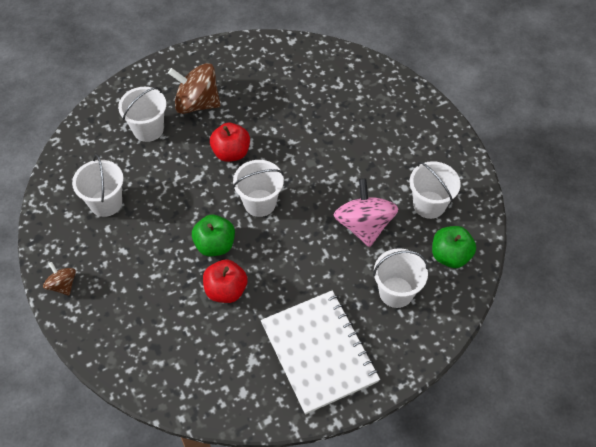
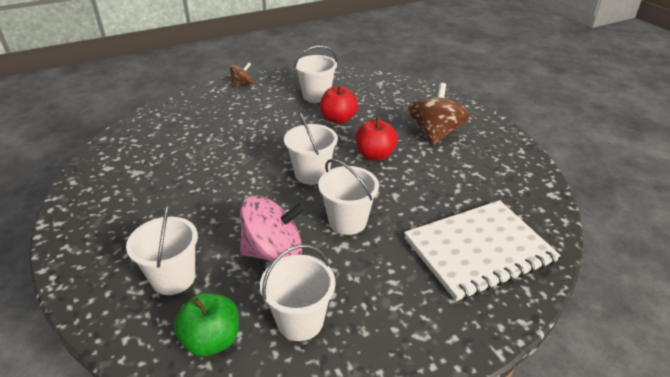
camera: 90 degrees right, 20 degrees down
(148, 129) = (397, 110): white bucket -> white bucket (347, 221)
(215, 245) = (265, 149): green apple -> none
(226, 290) = (215, 156): red apple -> red apple (338, 119)
(319, 352) = (124, 213): white notebook -> white notebook (478, 250)

